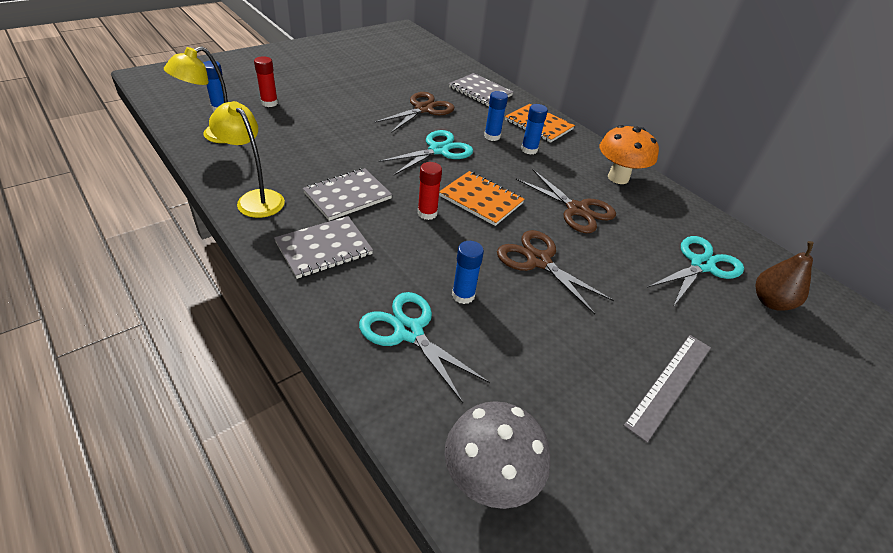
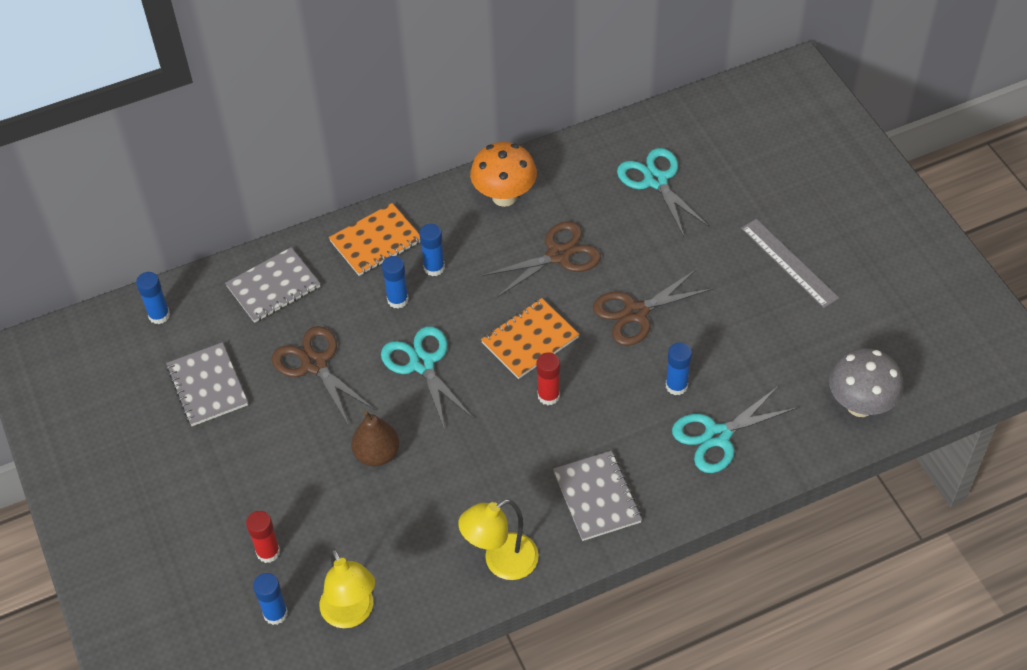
camera: 70 degrees left, 10 degrees up
(347, 195) = (506, 469): grey notebook -> grey notebook (207, 386)
(442, 59) = (159, 315): none -> blue glue stick
(770, 302) = (708, 150): brown pear -> brown pear (377, 454)

